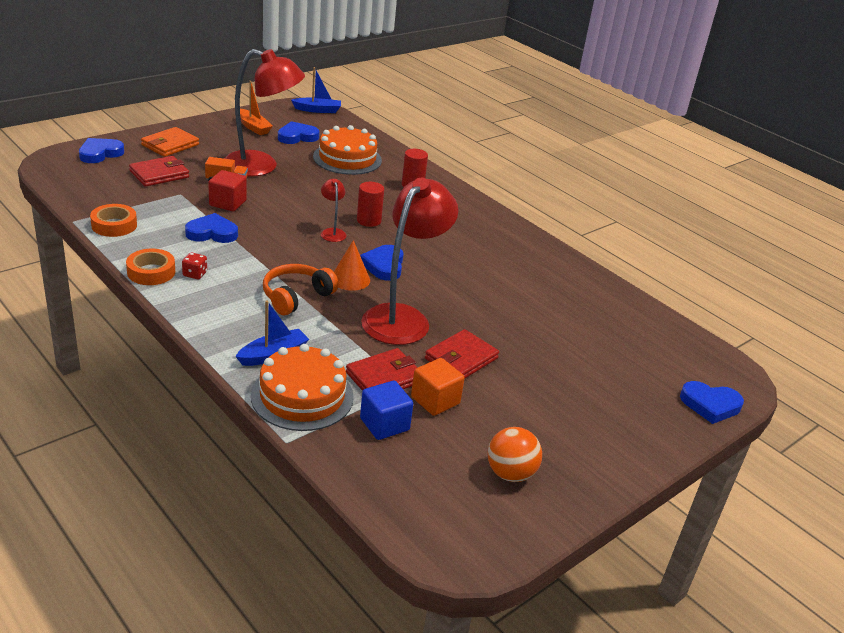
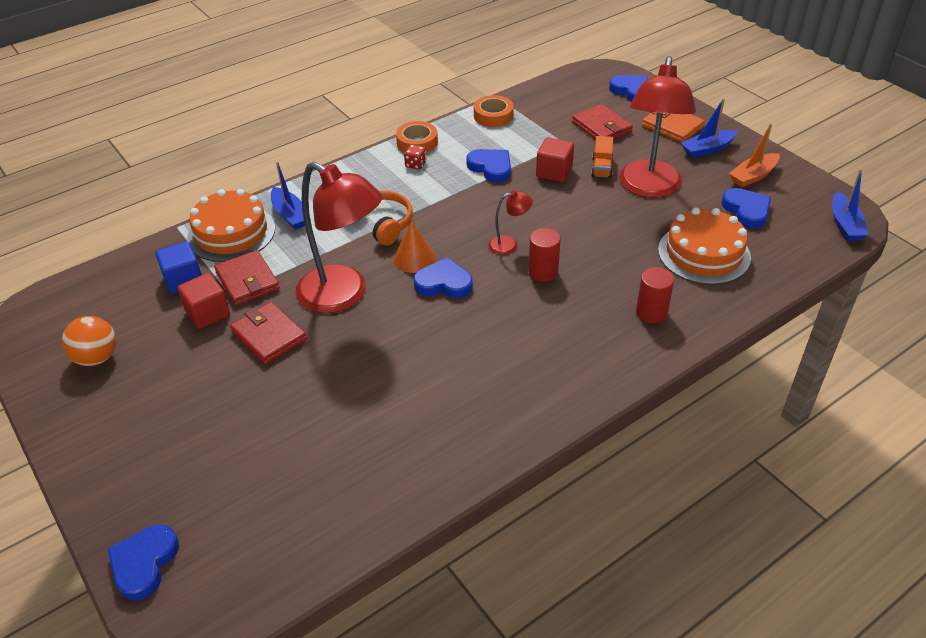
camera: 100 degrees right, 10 degrees up
(211, 137) = (707, 149): none -> blue boat
(212, 233) = (491, 168): blue heart -> blue heart turned 45 degrees counterclockwise
(435, 400) = (208, 313): orange cube -> red cube

